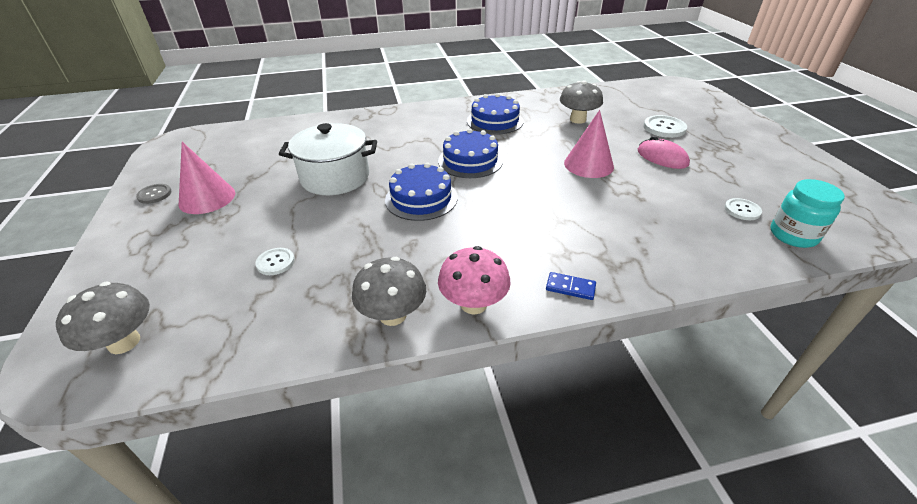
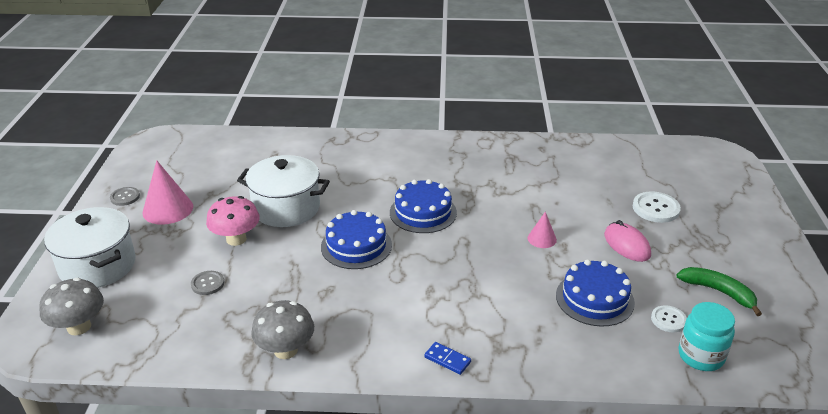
camera: 15 degrees right, 5 degrees down
(136, 267) = (97, 266): none -> white pot
(275, 262) = (207, 284): white button -> grey button
(473, 304) = (356, 355): pink mushroom -> pink mushroom (236, 239)
(495, 121) = (472, 168): blue cake -> blue cake (594, 299)
(578, 119) = (564, 181): grey mushroom -> none
(588, 164) = (542, 239): pink cone -> pink cone, size x0.56
(762, 180) = (718, 292): none -> green banana

